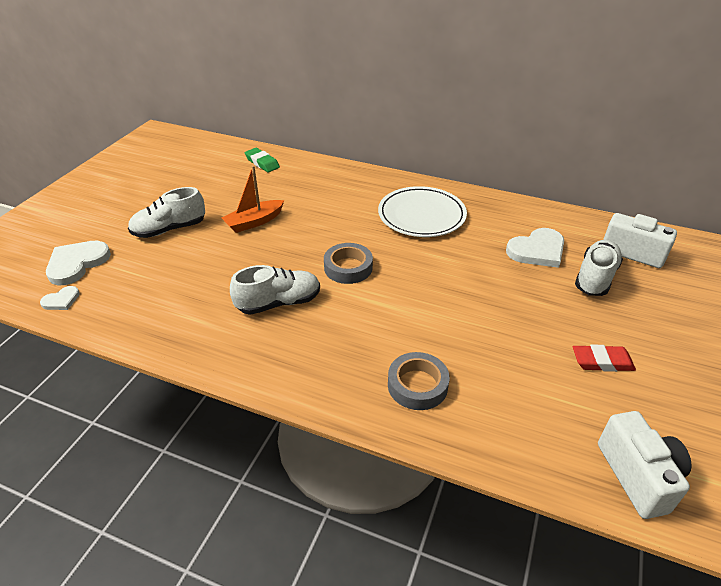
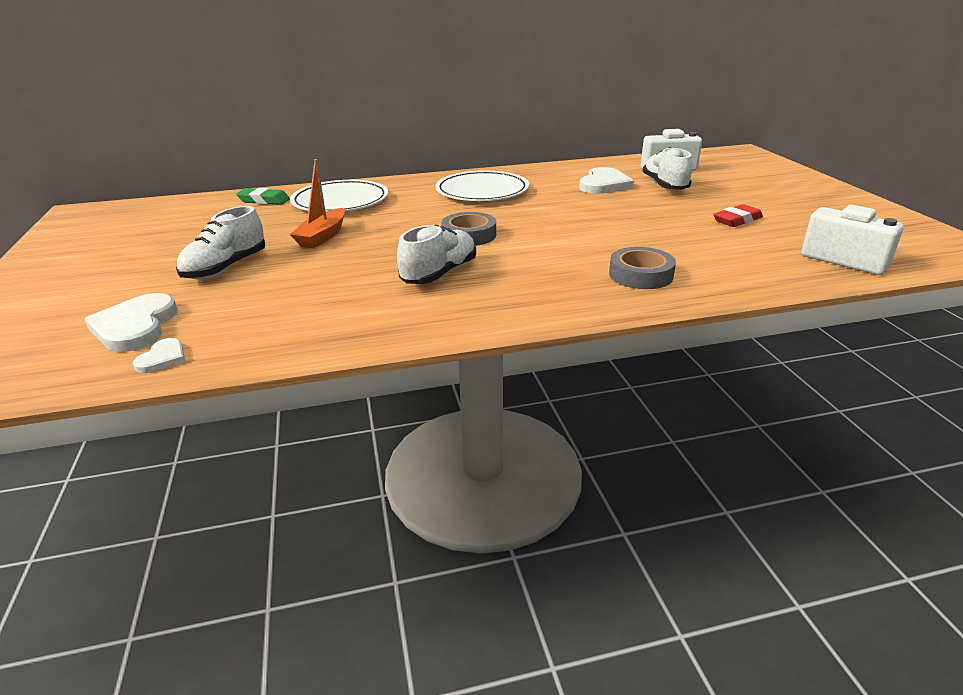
camera: 35 degrees left, 10 degrees down
(307, 185) = (340, 201): none -> white plate

